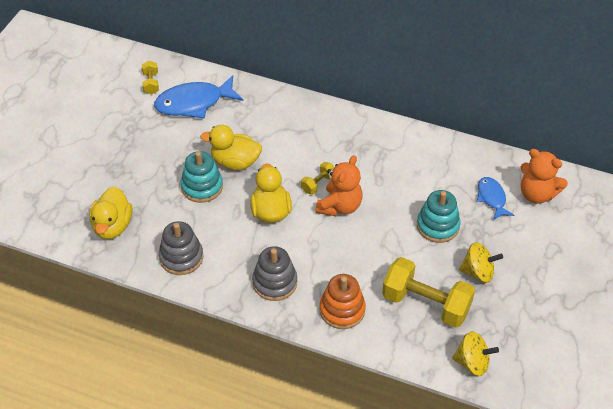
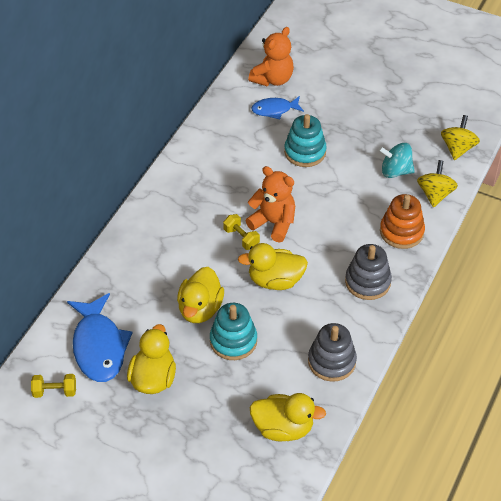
camera: 85 degrees left, 0 degrees up
(163, 139) = (153, 378): none -> yellow duck
(426, 304) = (395, 171): yellow dumbbell -> turquoise spinning top
(478, 272) = (361, 131): yellow spinning top -> yellow spinning top (435, 194)

